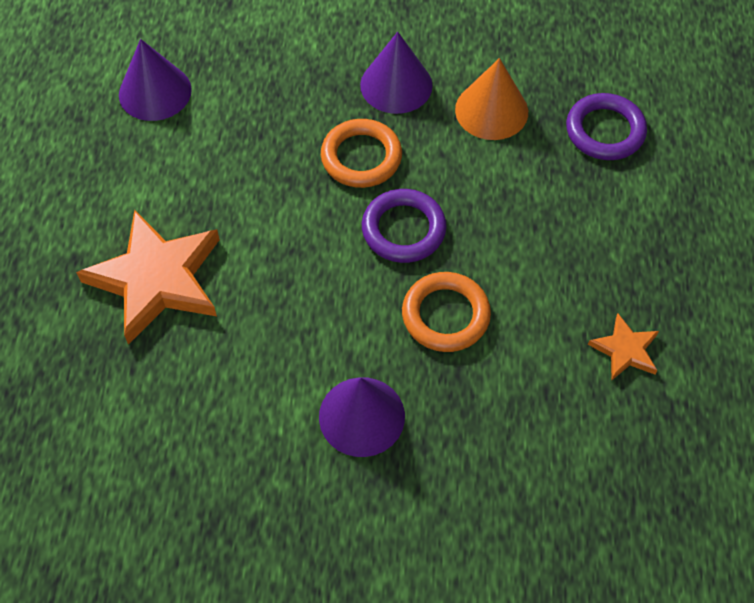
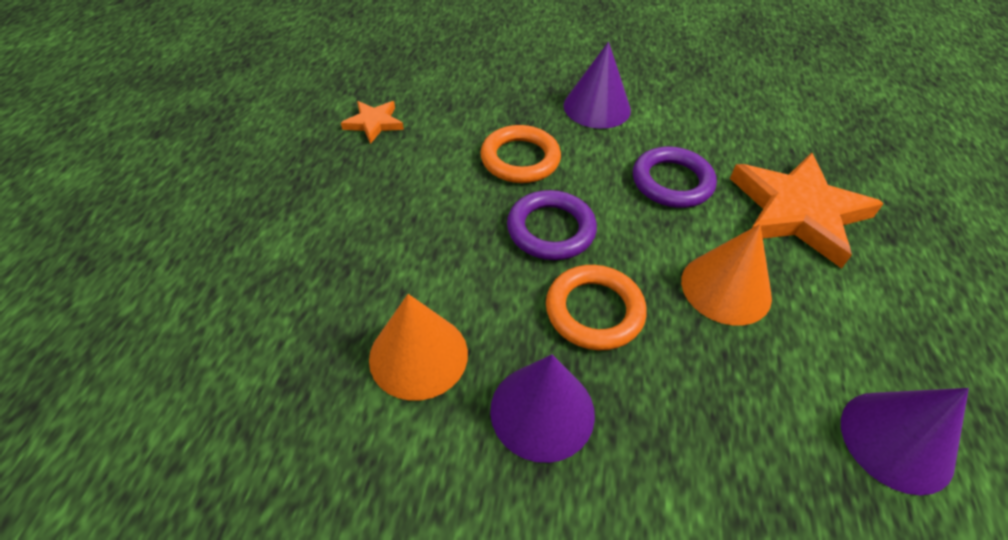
camera: 175 degrees left, 10 degrees down
(248, 189) = (726, 288): none -> orange cone
(605, 131) = (286, 311): purple ring -> purple ring (672, 182)

